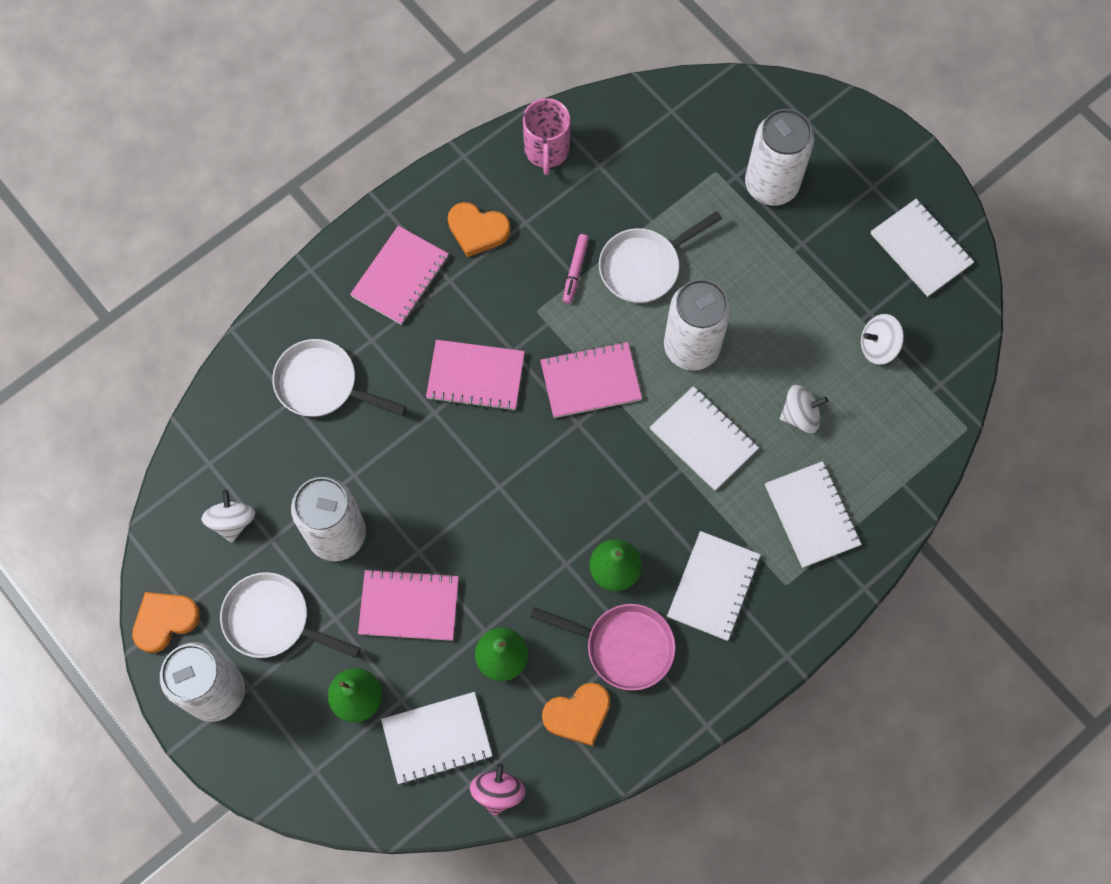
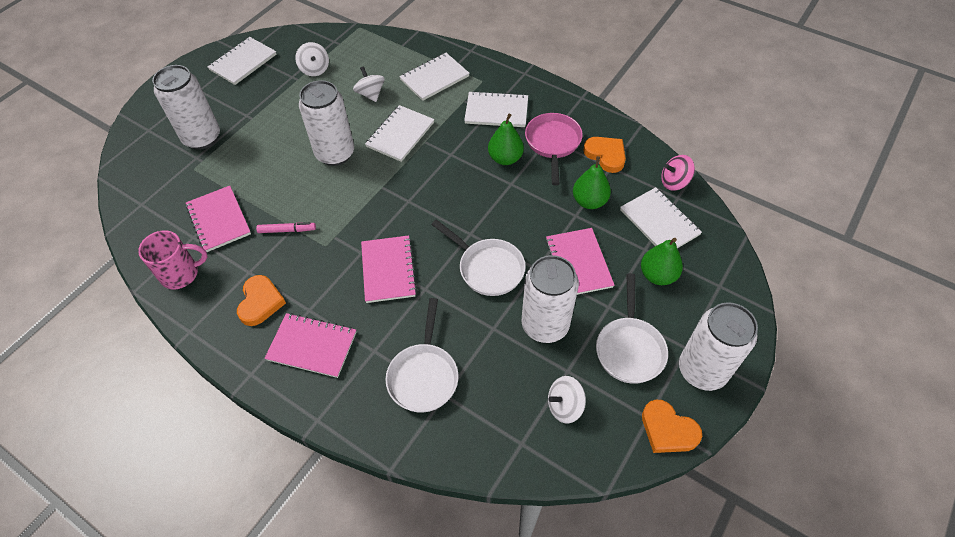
camera: 105 degrees left, 15 degrees down
(590, 381) = (374, 201): pink notebook -> pink notebook (219, 220)
(644, 267) = (277, 191): white pan -> white pan (488, 268)

